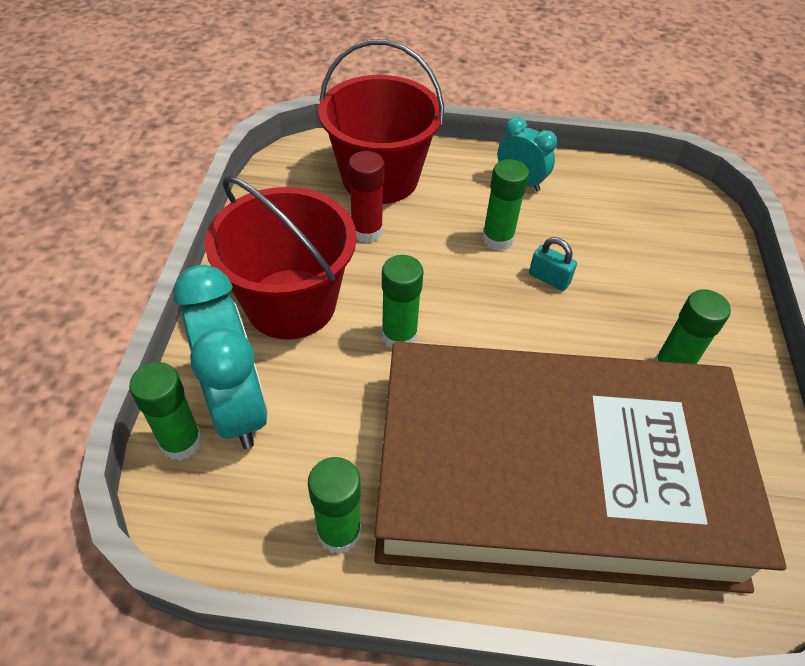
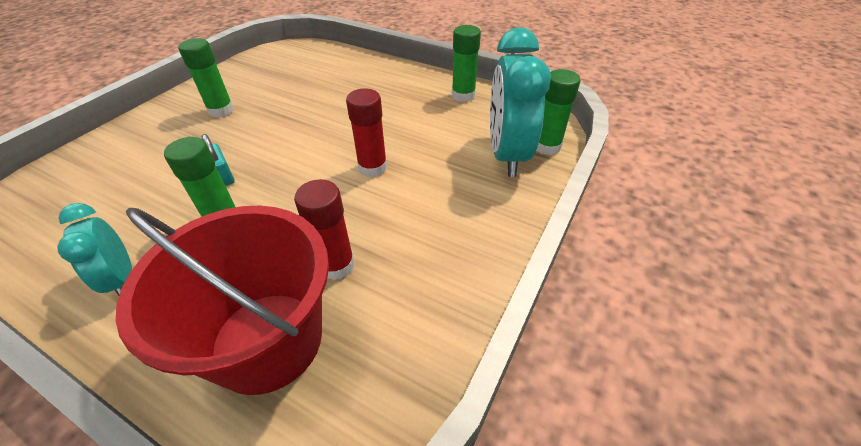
camera: 155 degrees left, 5 degrees down
(291, 303) = (445, 212): red bucket -> none
(399, 336) = (372, 167): green glue stick -> red glue stick
(554, 474) = (339, 89): brown book -> none

